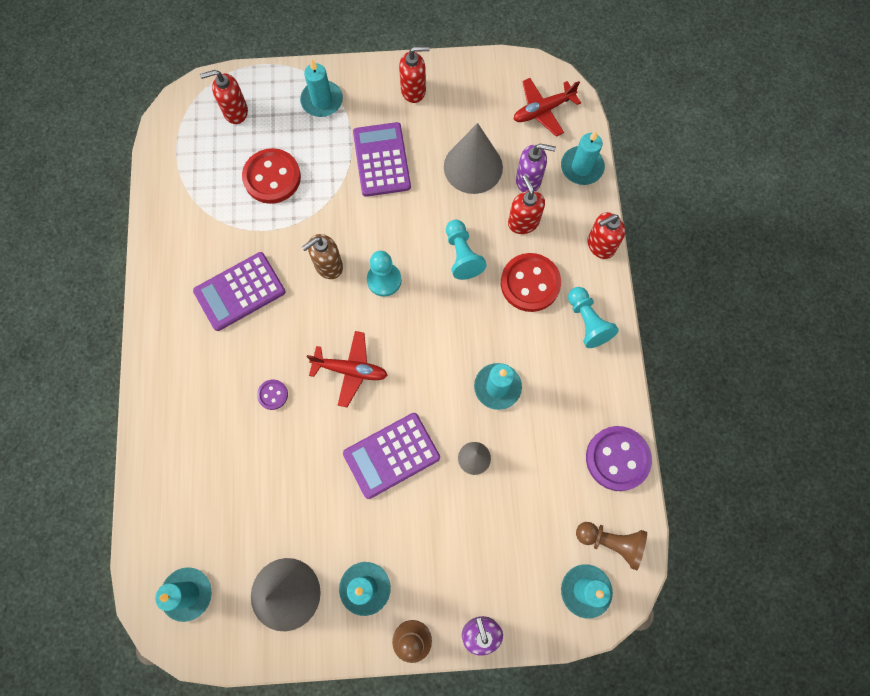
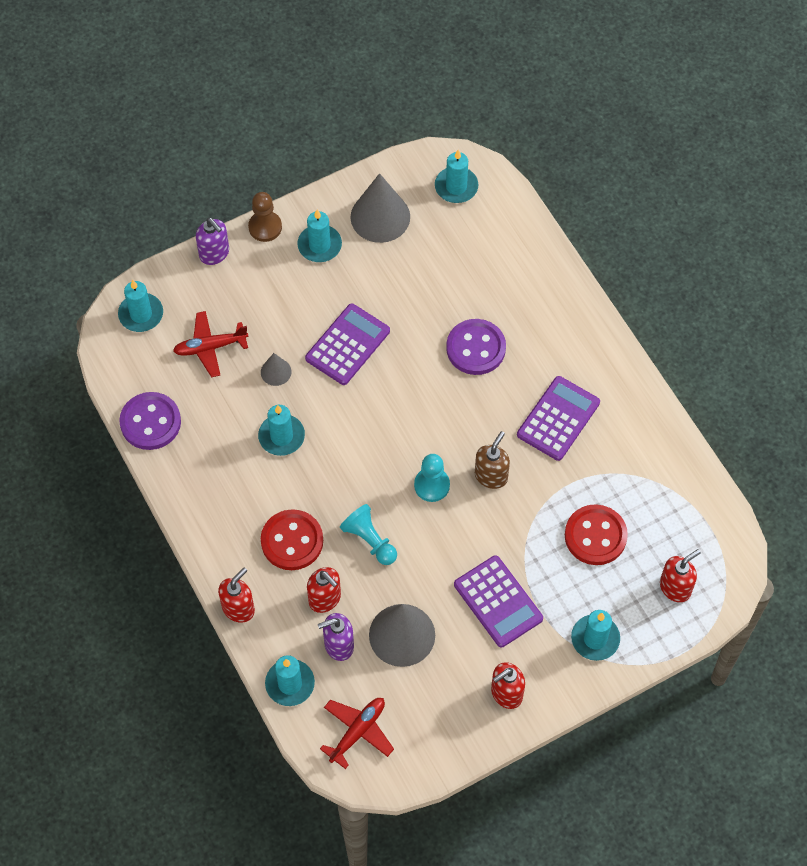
camera: 155 degrees right, 10 degrees down
(273, 395) = (476, 348): purple button -> purple button, size x2.06
(350, 370) = (419, 395): red plane -> red plane (210, 347)
(587, 322) = (222, 528): turquoise pawn -> none
(611, 542) = (132, 357): brown pawn -> none

